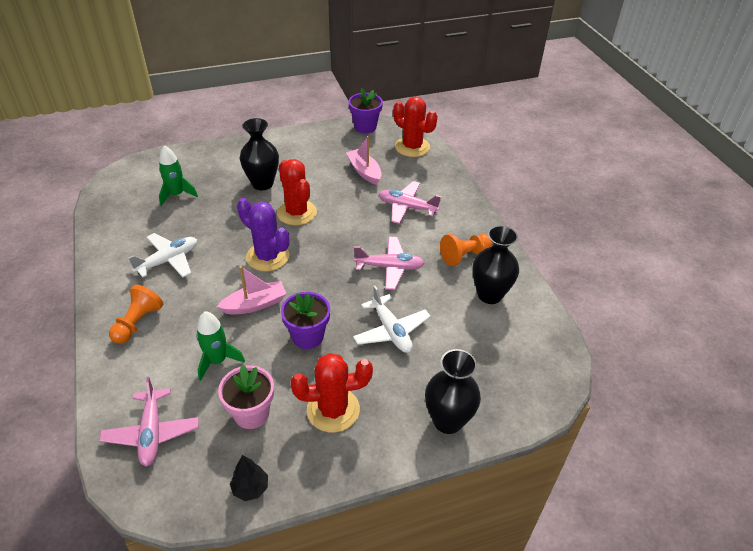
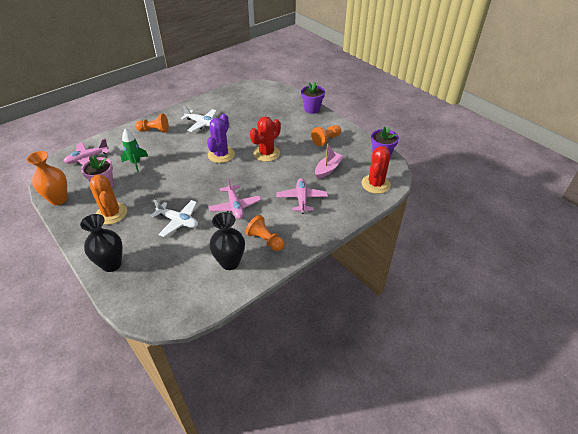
camera: 70 degrees right, 0 degrees up
(177, 195) = (256, 108): green rocket -> none
(250, 488) = (58, 199): black tree -> orange vase
(255, 304) = (180, 162): pink boat -> none
(262, 183) = (286, 132): black vase -> none
(305, 156) = (326, 140): none -> orange pawn
(307, 336) = (162, 189): purple flower pot -> purple flower pot (312, 109)
(333, 410) = (111, 213): red cactus -> orange cactus
(391, 331) = (178, 221): white plane -> white plane turned 105 degrees counterclockwise

